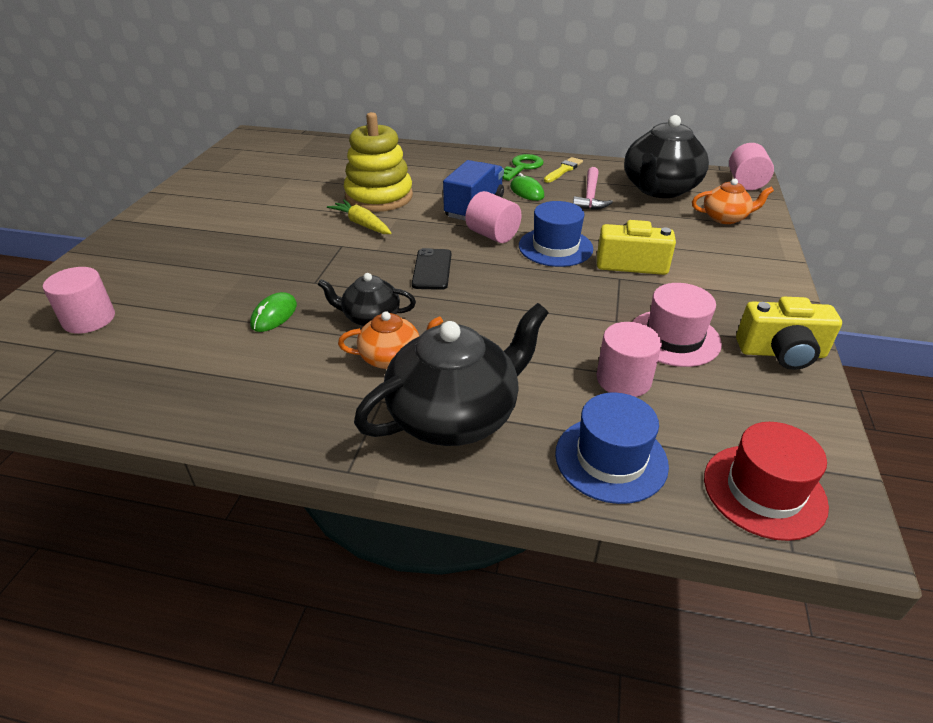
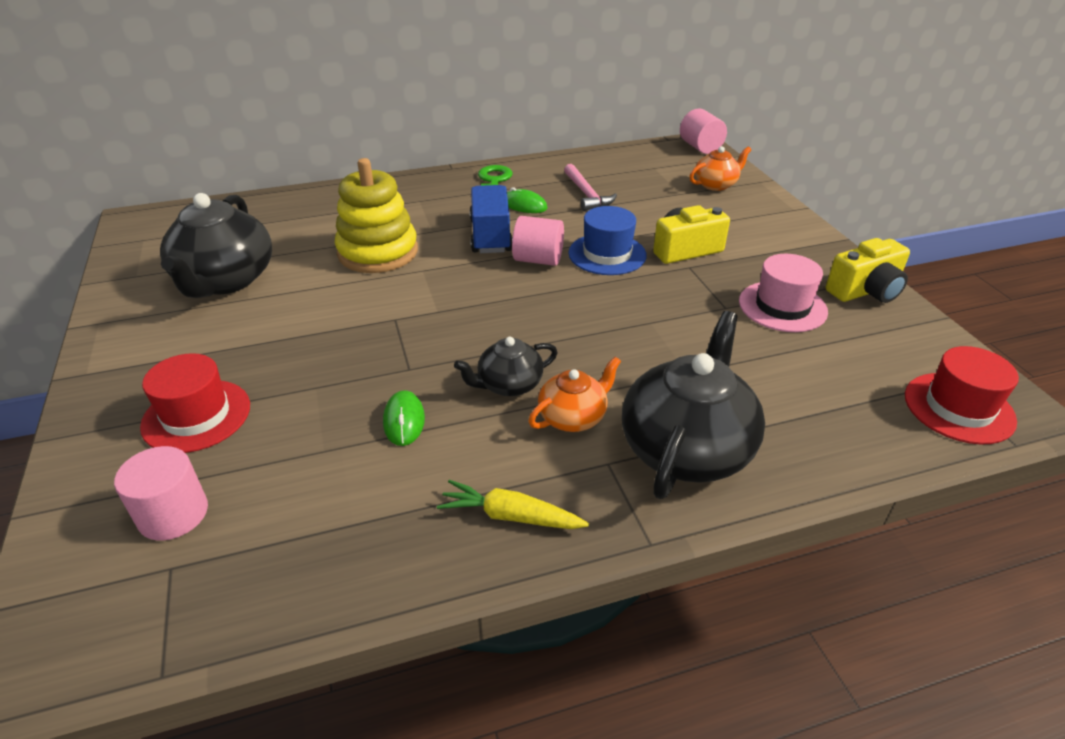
camera: 30 degrees left, 0 degrees up
(160, 266) = (196, 416): none -> red hat
(362, 224) = (392, 288): yellow carrot -> yellow carrot (510, 516)
(432, 269) = (517, 314): black phone -> none
(563, 170) = (536, 174): yellow brush -> none
(611, 459) = (840, 430): blue hat -> none
(623, 379) = (782, 358): pink cylinder -> none
(659, 189) = (638, 171): black teapot -> black teapot (225, 280)

